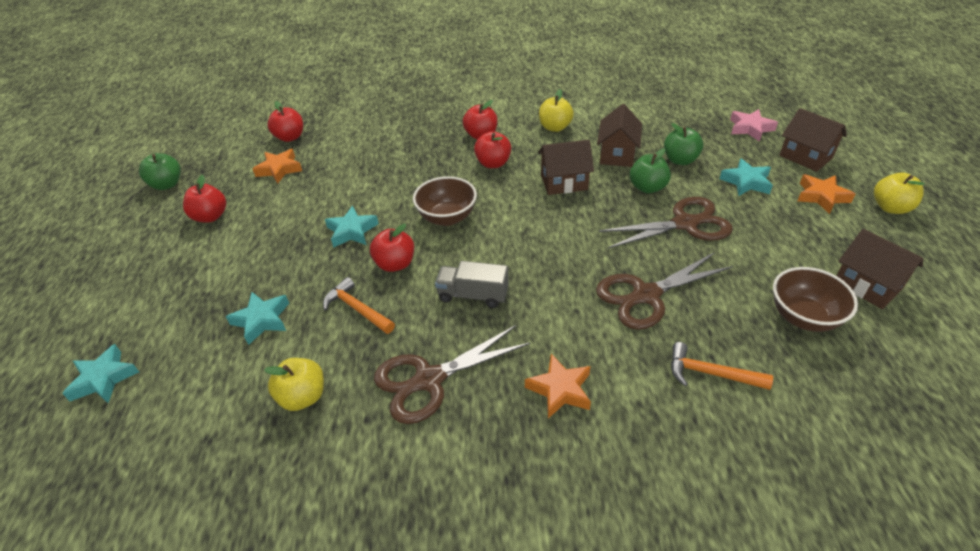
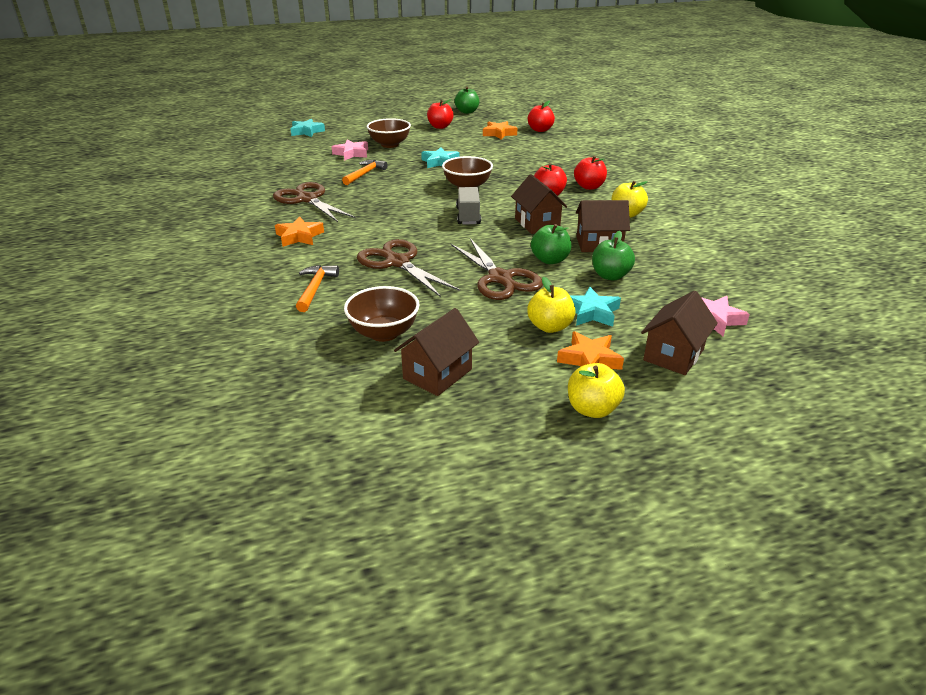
camera: 75 degrees right, 10 degrees down
(250, 274) = (389, 145): none -> brown bowl
(262, 320) = (351, 154): turquoise star -> pink star
(303, 397) = (294, 172): yellow apple -> yellow apple (549, 327)
(395, 264) = (410, 178): red apple -> none
(473, 295) = (384, 203): grey truck -> grey truck (468, 216)

